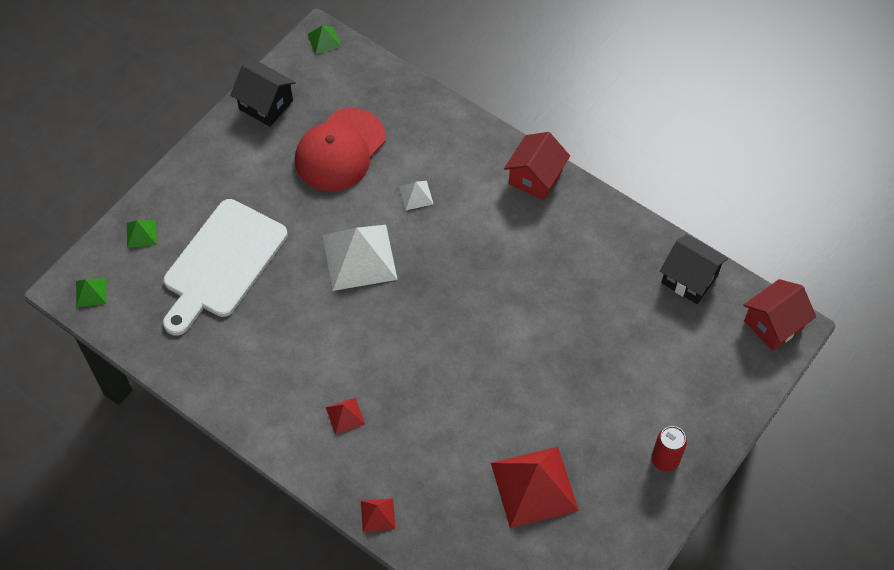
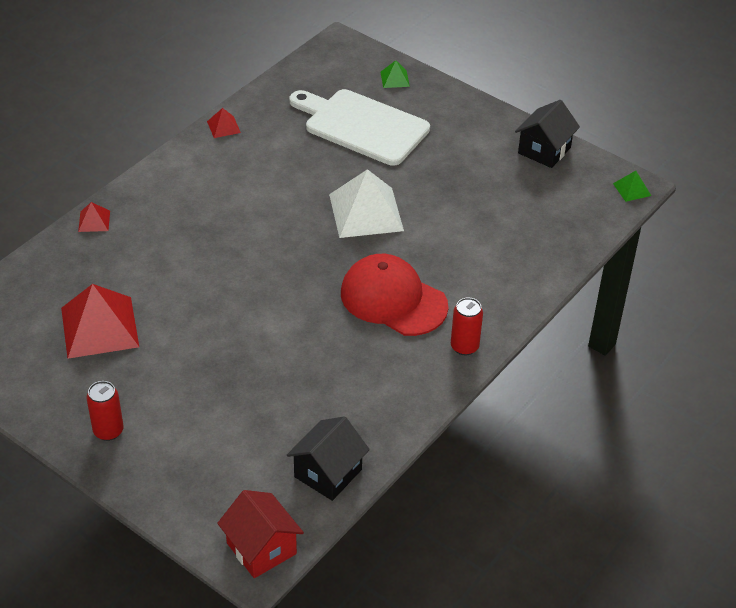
camera: 90 degrees right, 15 degrees down
(91, 292) = (336, 54): green pyramid -> none
(340, 150) = (492, 200): red cap -> red cap (393, 299)
(345, 415) = (196, 202): red pyramid -> red pyramid (223, 127)
(416, 195) = (439, 253): white pyramid -> none
(535, 177) = (464, 347): red house -> red can

